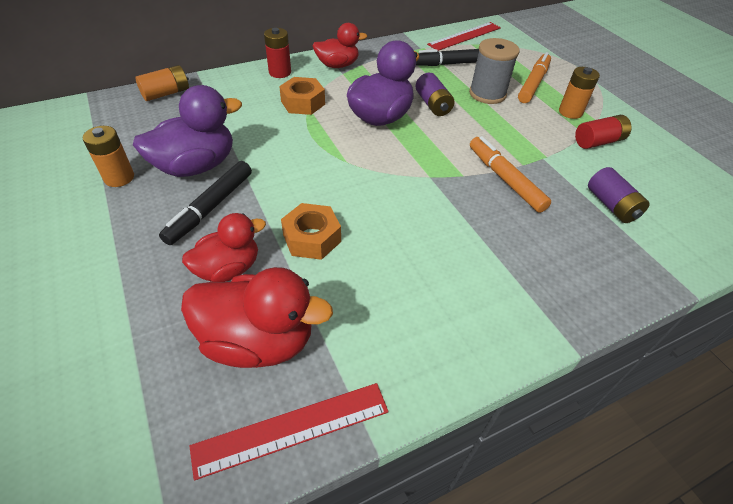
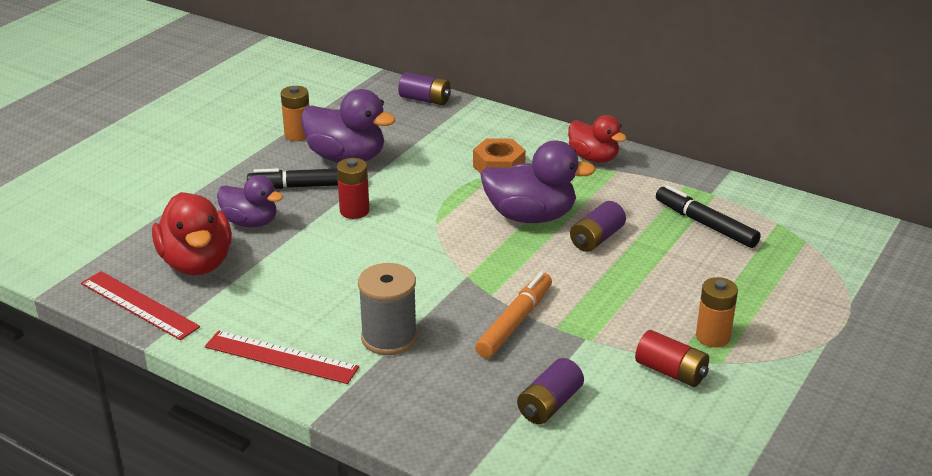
camera: 60 degrees right, 15 degrees down
(166, 93) = (425, 100): orange battery -> purple battery
(228, 269) = (251, 222): red duck -> purple duck
(280, 72) = (534, 134): red battery -> red battery (354, 211)
(312, 238) = (318, 244): orange nut -> none
(465, 36) = (790, 212): red ruler -> red ruler (281, 357)
(487, 94) = (670, 267): grey spool -> grey spool (389, 338)
(533, 83) = (744, 293): orange marker -> none

